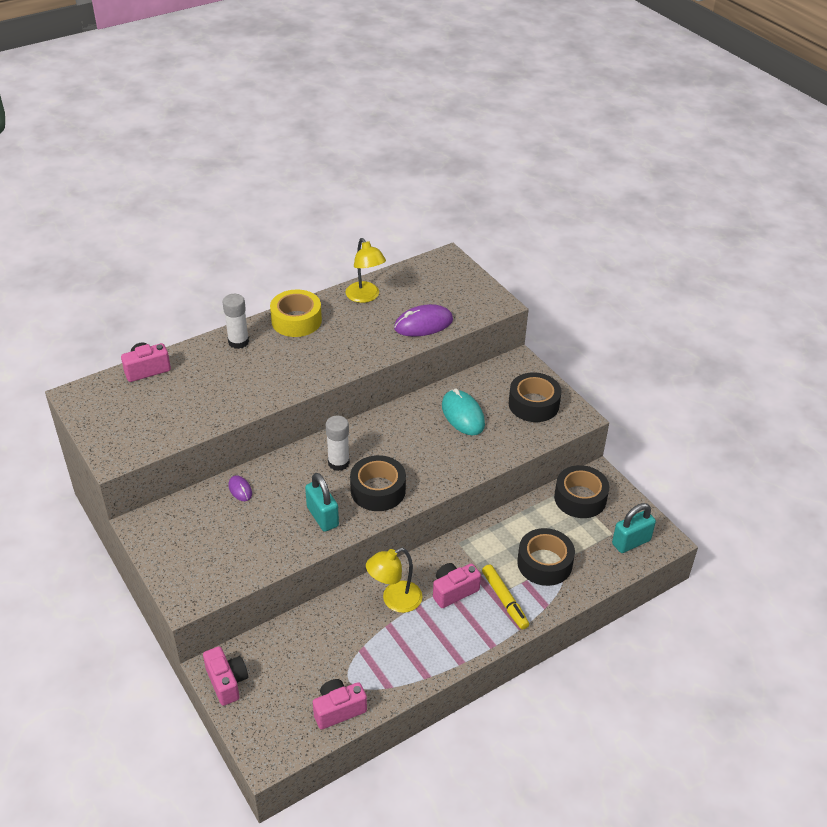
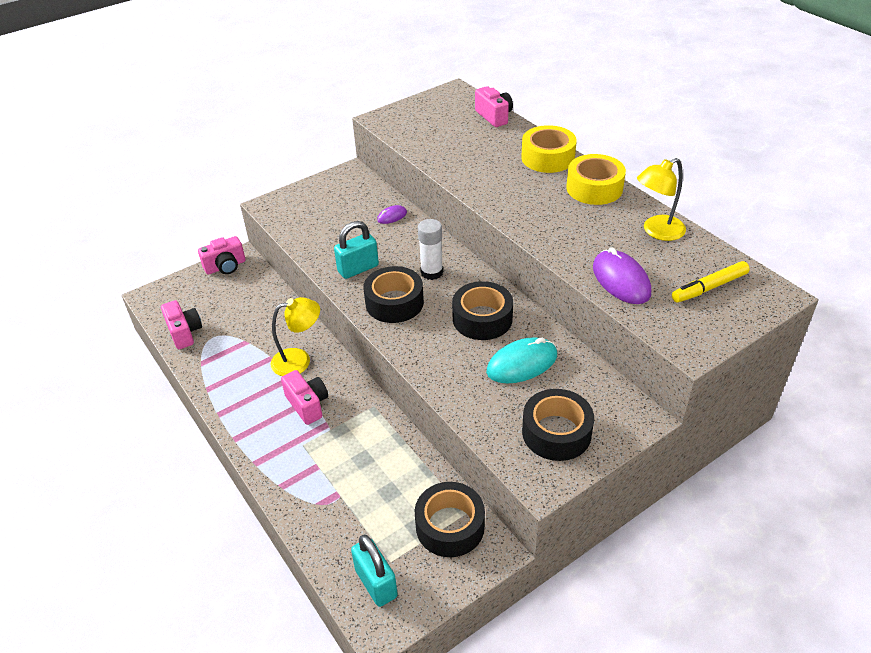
camera: 90 degrees right, 0 degrees up
(238, 342) = (548, 158): white glue stick -> yellow tape
(394, 600) = (299, 360): yellow lamp -> yellow lamp turned 105 degrees clockwise
(504, 600) = (292, 448): yellow marker -> yellow marker (709, 287)
(544, 563) = (342, 485): black tape -> black tape (482, 319)

